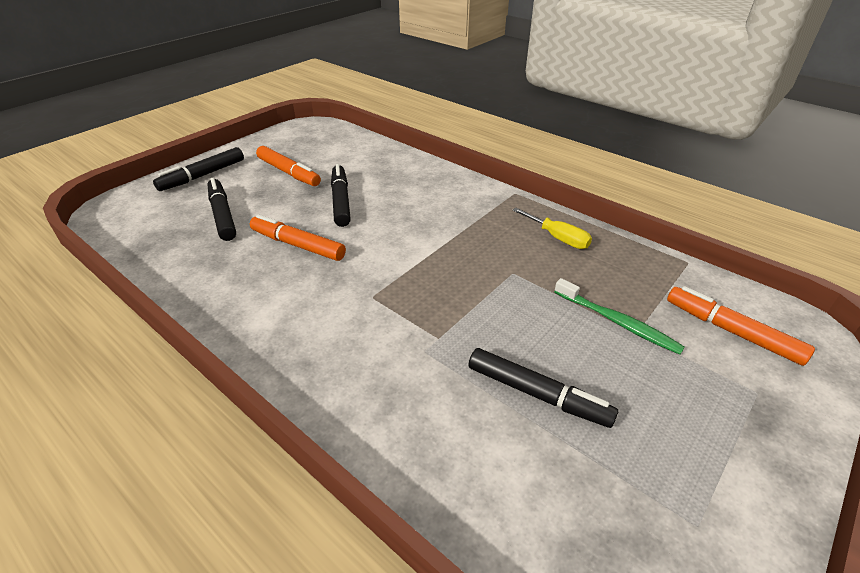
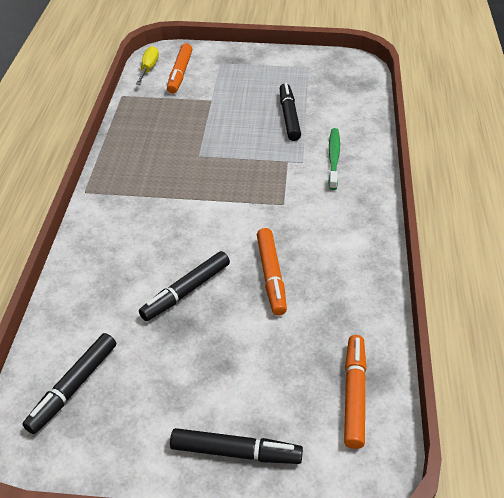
camera: 125 degrees left, 5 degrees up
(222, 215) = (282, 362): black marker -> black marker (73, 387)
(289, 172) = (166, 371): orange marker -> orange marker (354, 394)
(558, 238) = (138, 150): yellow screwdriver -> yellow screwdriver (149, 68)
(617, 322) = (208, 107): green toothbrush -> green toothbrush (333, 158)

